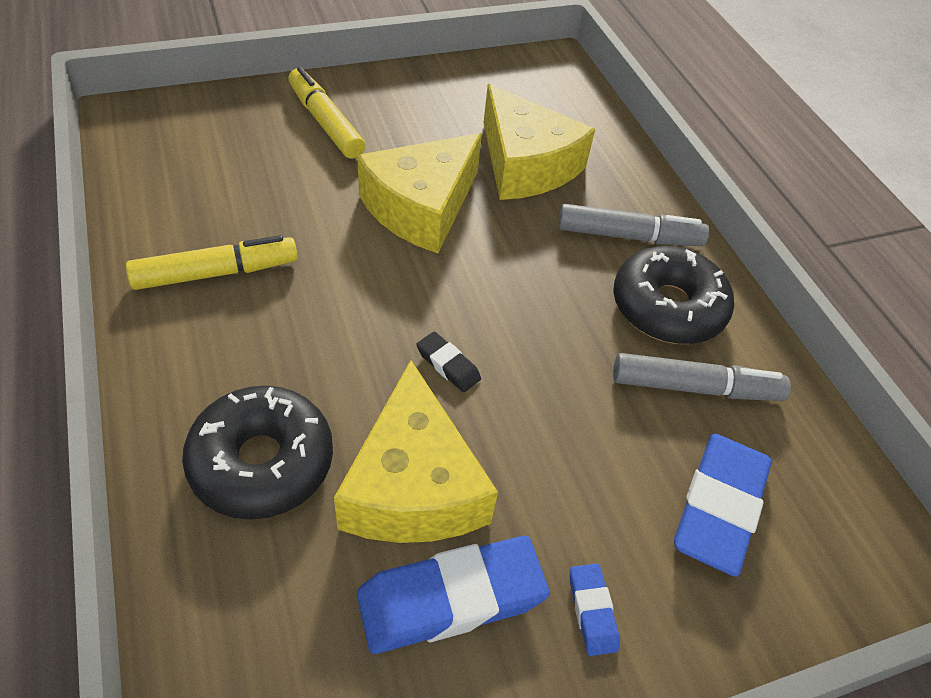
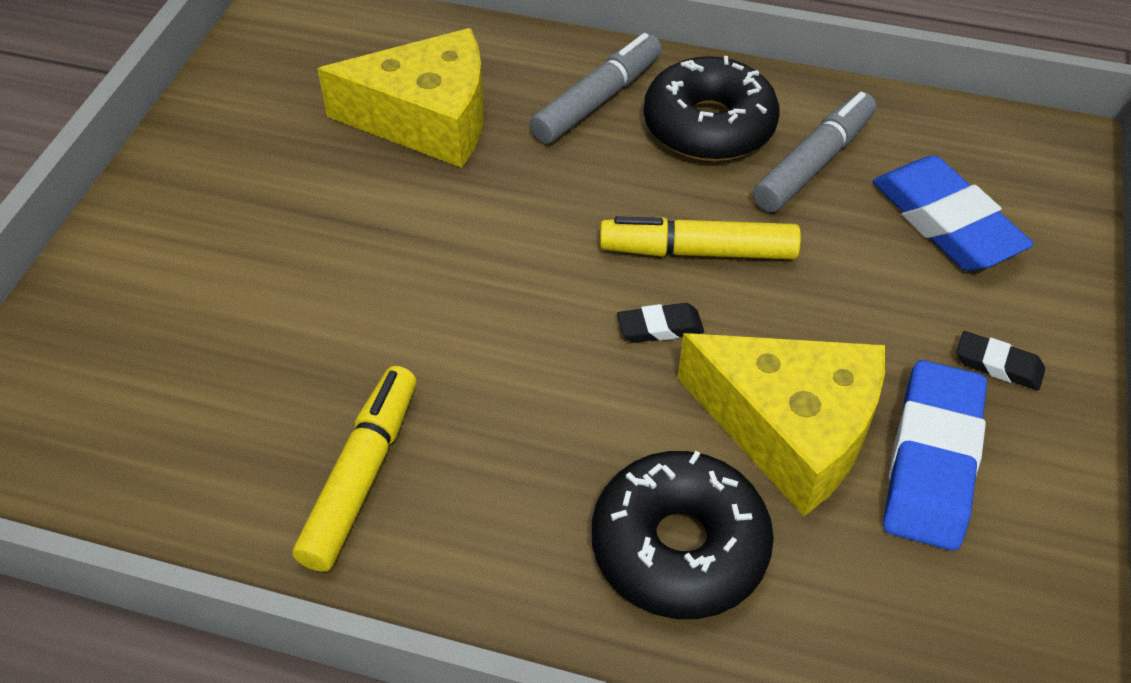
camera: 50 degrees left, 0 degrees up
(325, 122) = (188, 254): yellow marker -> yellow marker (697, 251)
(421, 207) = (416, 237): yellow cheese -> none
(592, 611) = (998, 365): blue eraser -> black eraser

